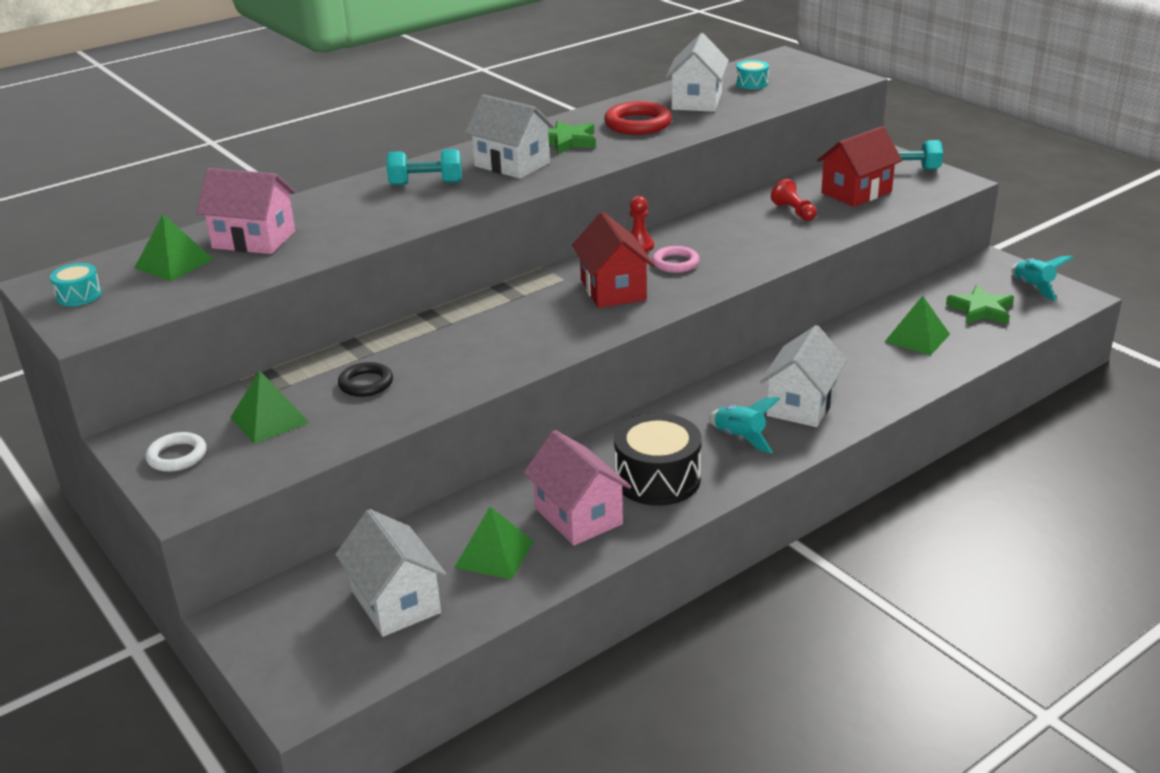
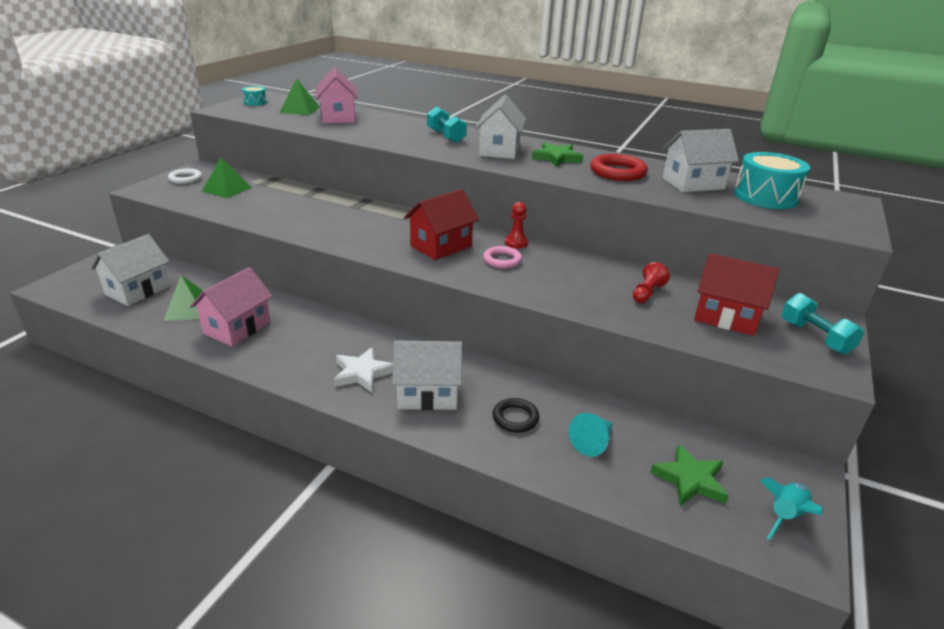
camera: 60 degrees right, 0 degrees up
(366, 383) = (274, 202): black ring -> black ring (515, 418)
(657, 479) = (291, 348): black drum -> none
(740, 438) = (362, 373): turquoise rocket -> white star
(752, 83) = (765, 197): turquoise drum -> turquoise drum, size x1.98
(917, 337) = (592, 442): green pyramid -> turquoise cone

